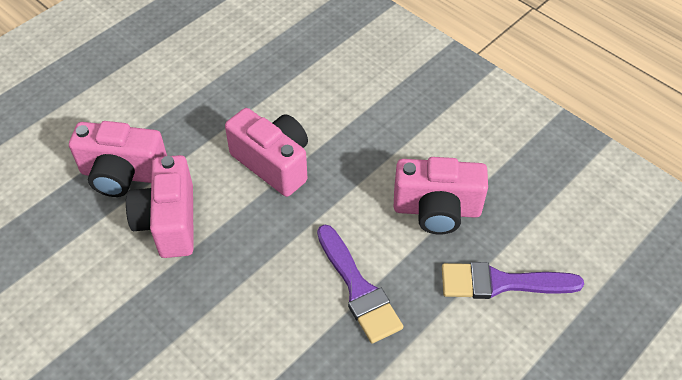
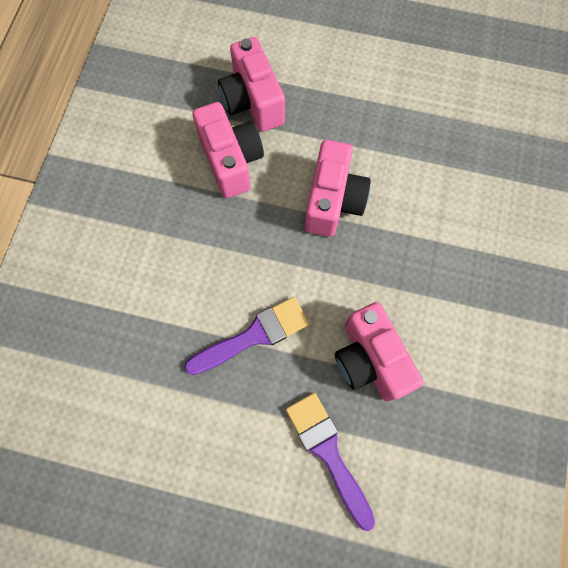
camera: 60 degrees right, 20 degrees up
(169, 222) = (231, 161): pink camera -> pink camera turned 105 degrees clockwise
(358, 289) = (254, 335): purple brush -> purple brush turned 150 degrees counterclockwise

